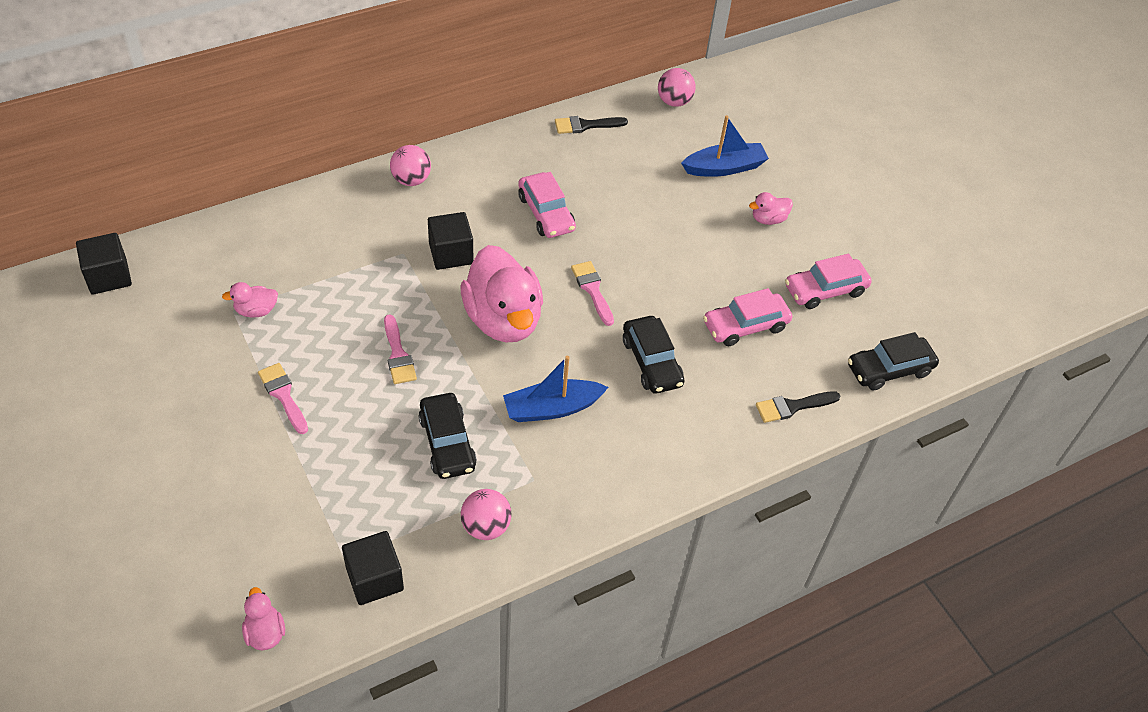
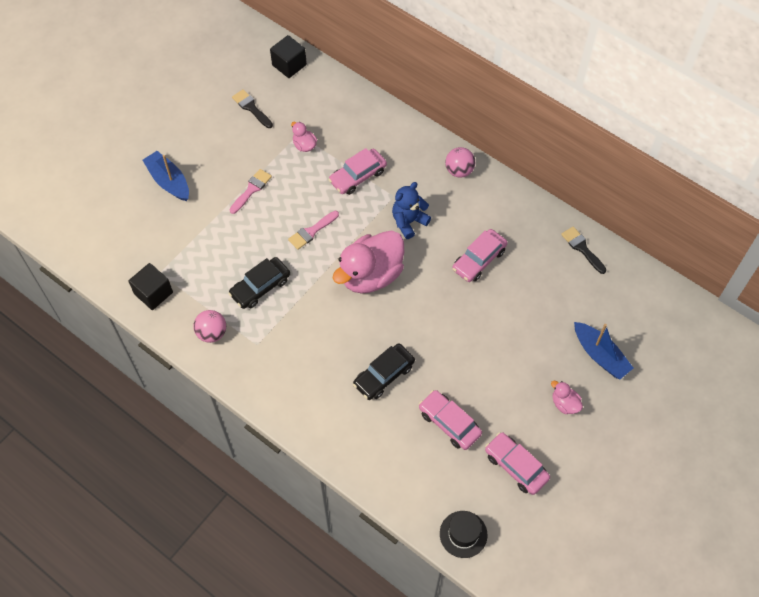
camera: 70 degrees right, 10 degrees up
(265, 633) = (100, 258): pink duck -> none
(347, 275) = (358, 176): none -> pink car
(451, 254) = (408, 222): black cube -> blue teddy bear
(552, 408) = (315, 332): blue boat -> blue boat (169, 181)
(592, 290) = (426, 315): pink brush -> none
(674, 102) = (649, 295): pink ball -> none
(792, 407) = (393, 477): black brush -> black brush (251, 108)
(889, 369) = (463, 534): black car -> black hat

